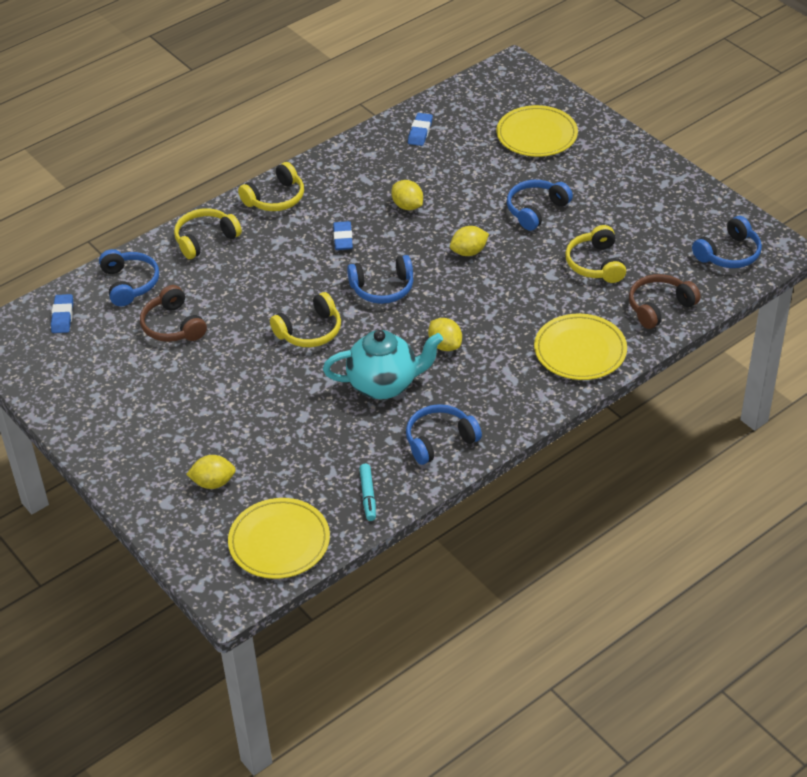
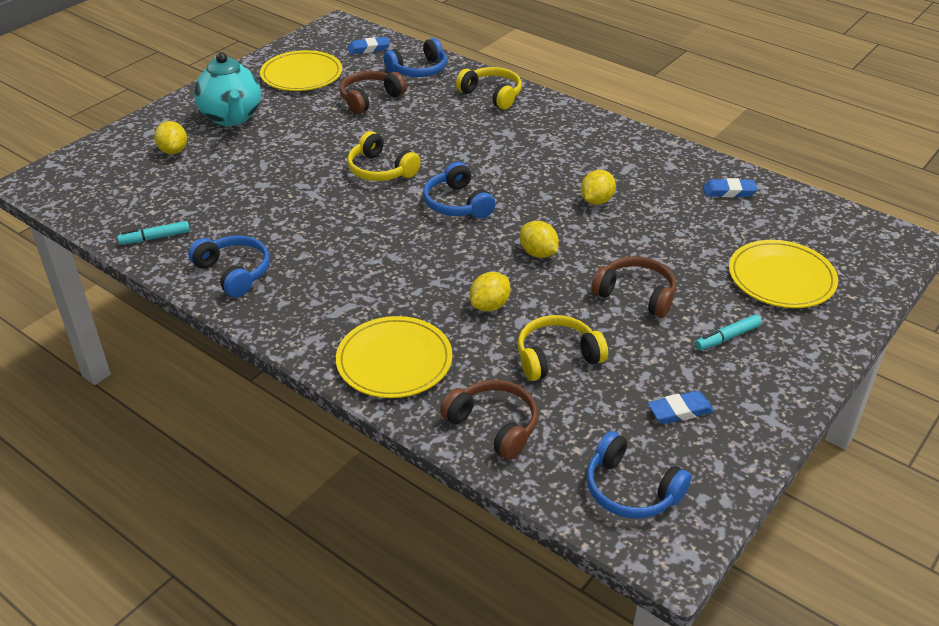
camera: 75 degrees right, 5 degrees down
(275, 198) = (568, 121): yellow headphones -> none
(279, 541) = (99, 196): yellow plate -> yellow plate (301, 75)
(343, 238) = (525, 168): blue eraser -> blue eraser (680, 411)
(384, 385) = (312, 225): turquoise teapot -> turquoise teapot (232, 117)
(445, 345) = (379, 257): yellow lemon -> yellow lemon (490, 306)
(536, 210) = (636, 294): blue headphones -> brown headphones
(595, 177) = (727, 337): none -> turquoise marker

